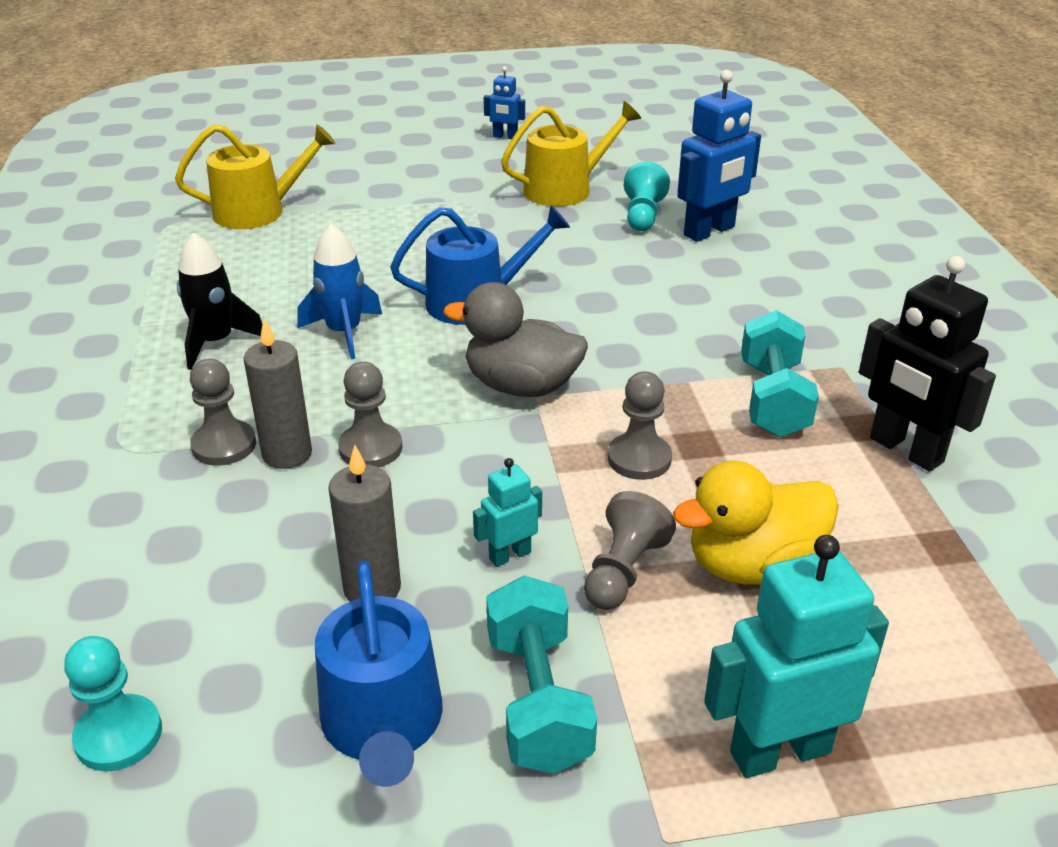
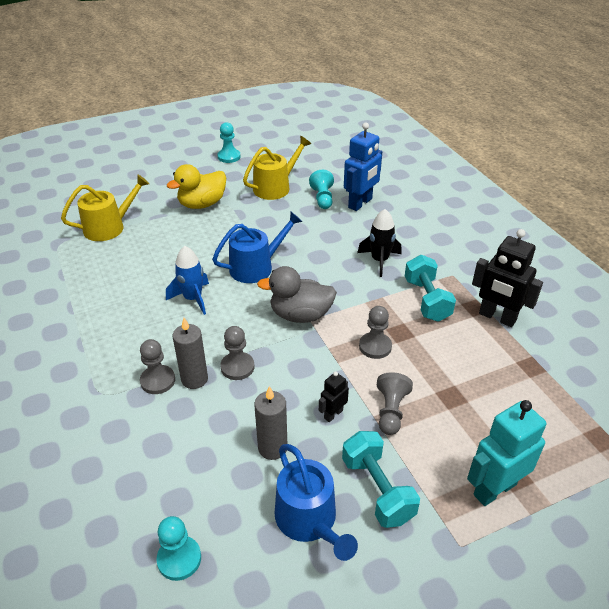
camera: 15 degrees left, 5 degrees up
(216, 342) = (123, 317): black rocket -> black rocket (379, 260)
(505, 137) = (229, 157): blue robot -> turquoise pawn
(509, 555) = (333, 414): turquoise robot -> black robot
(753, 565) = (449, 395): yellow duck -> yellow duck (202, 204)

